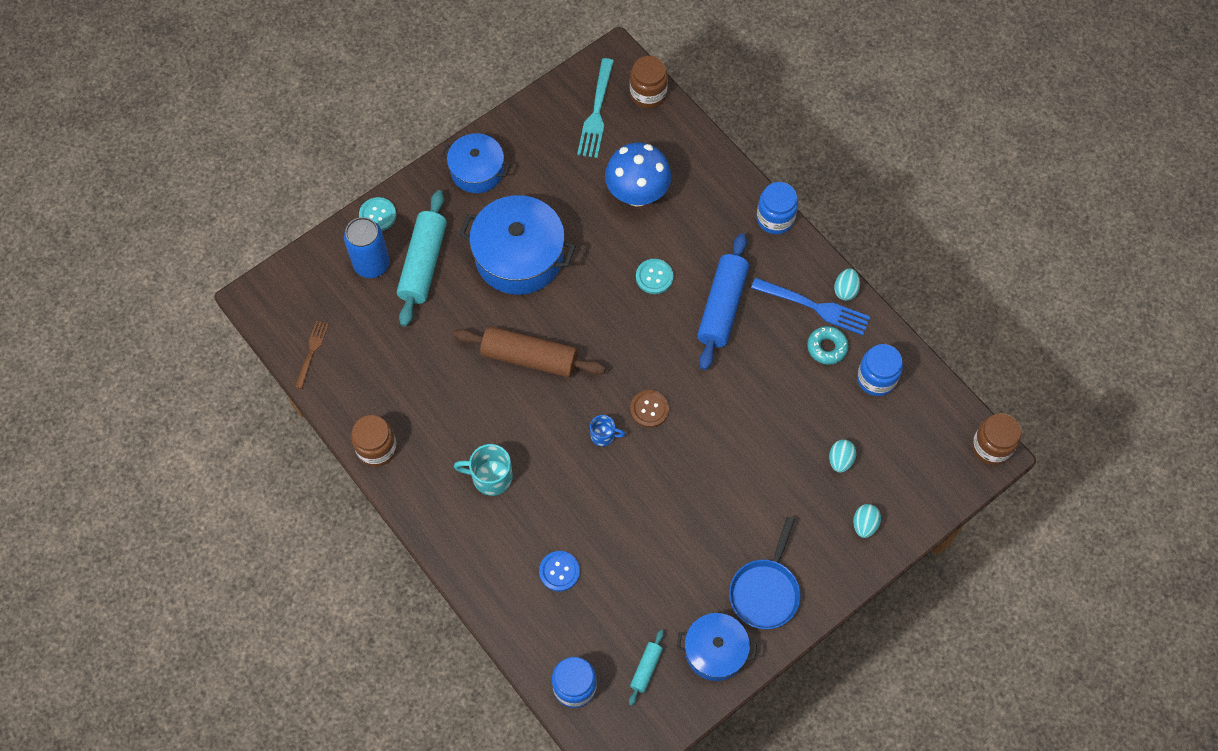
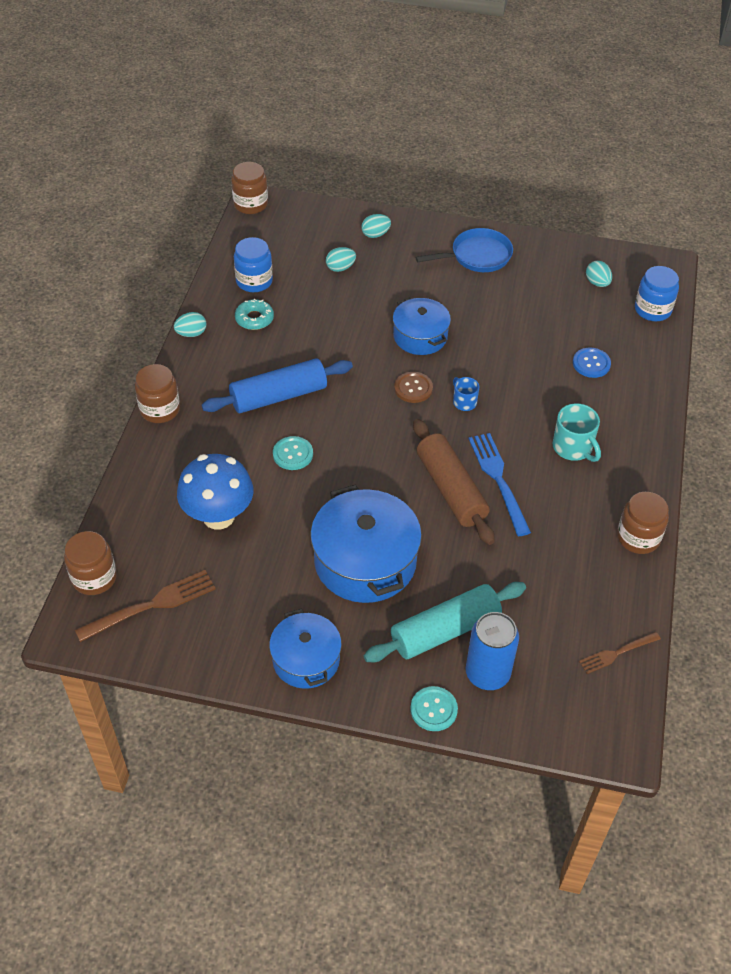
camera: 130 degrees left, 15 degrees down
(596, 112) = (151, 605): turquoise fork -> brown fork
(646, 669) = (597, 283): turquoise rolling pin -> turquoise egg
(715, 651) = (545, 258): blue pot -> blue pot (420, 336)
(775, 218) = (160, 409): blue jar -> brown jar
(814, 307) = (224, 343): blue fork -> blue fork (498, 480)

